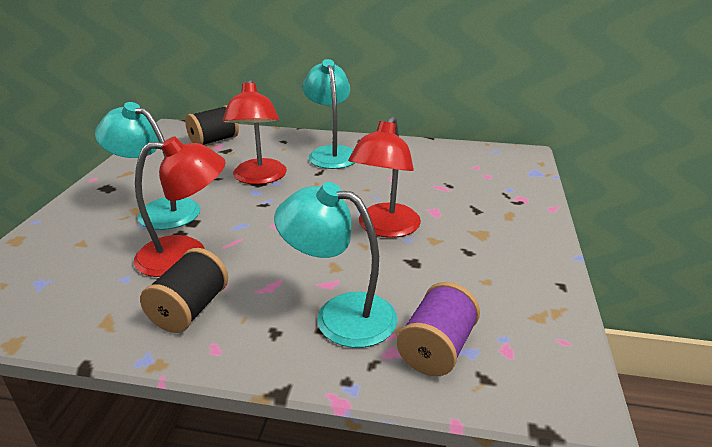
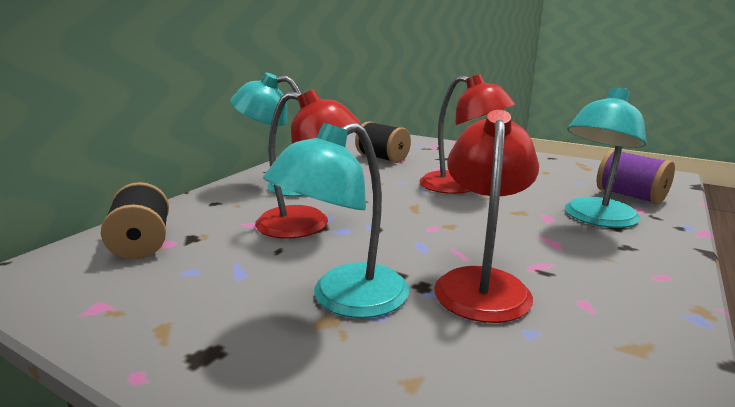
camera: 70 degrees left, 10 degrees down
(190, 309) = (598, 286): black spool -> black spool (382, 158)

